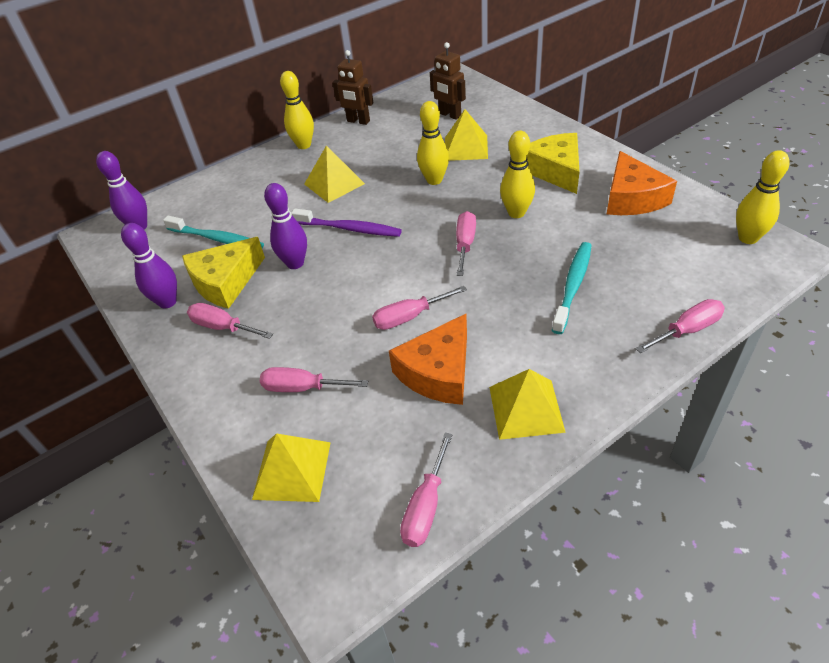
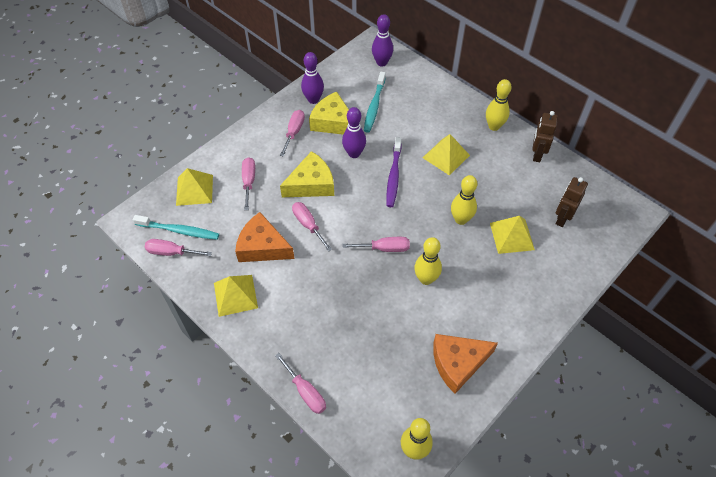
camera: 75 degrees right, 10 degrees up
(555, 170) = (489, 304): yellow cheese -> yellow cheese (311, 184)
(573, 286) = (345, 319): turquoise toothbrush -> turquoise toothbrush (179, 231)

